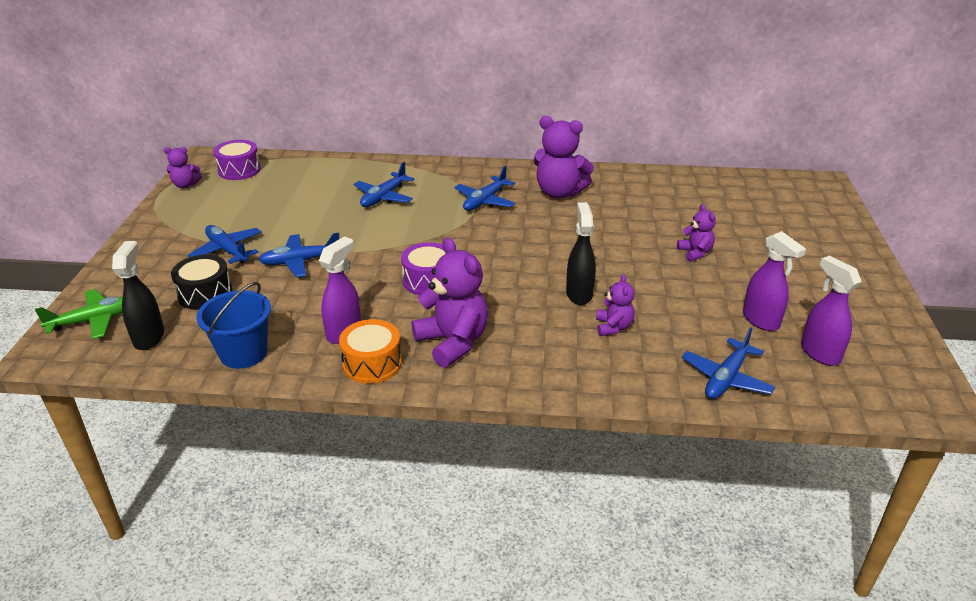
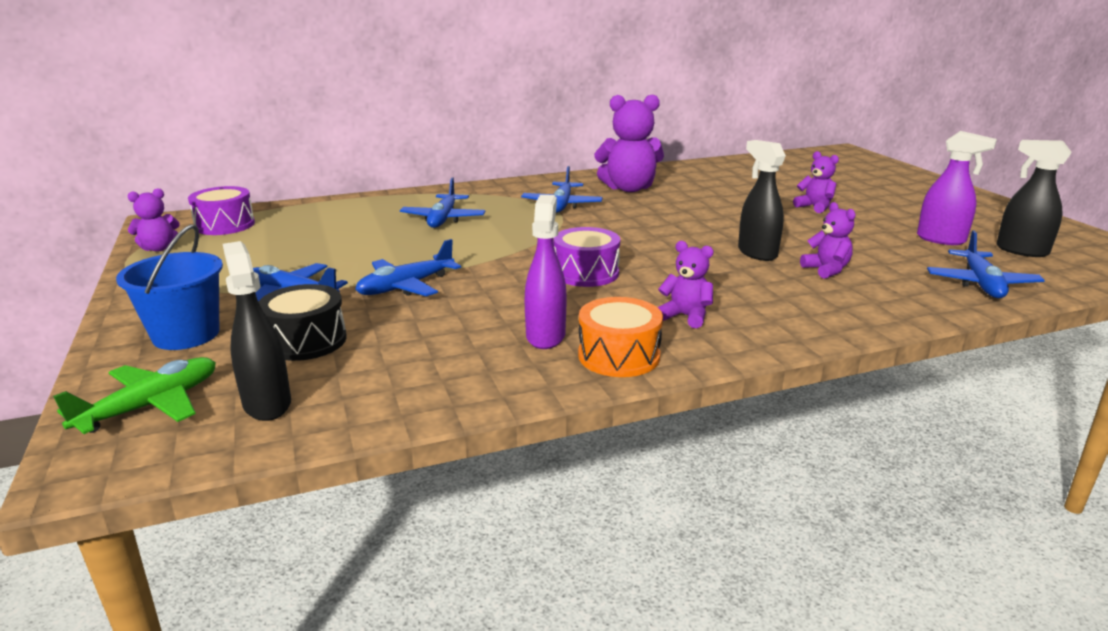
camera: 25 degrees left, 10 degrees down
(243, 353) = (435, 386): blue bucket -> blue bucket (186, 335)
(453, 342) = (685, 316): purple teddy bear -> purple teddy bear, size x0.54
(819, 353) = (1021, 250): purple spray bottle -> black spray bottle

